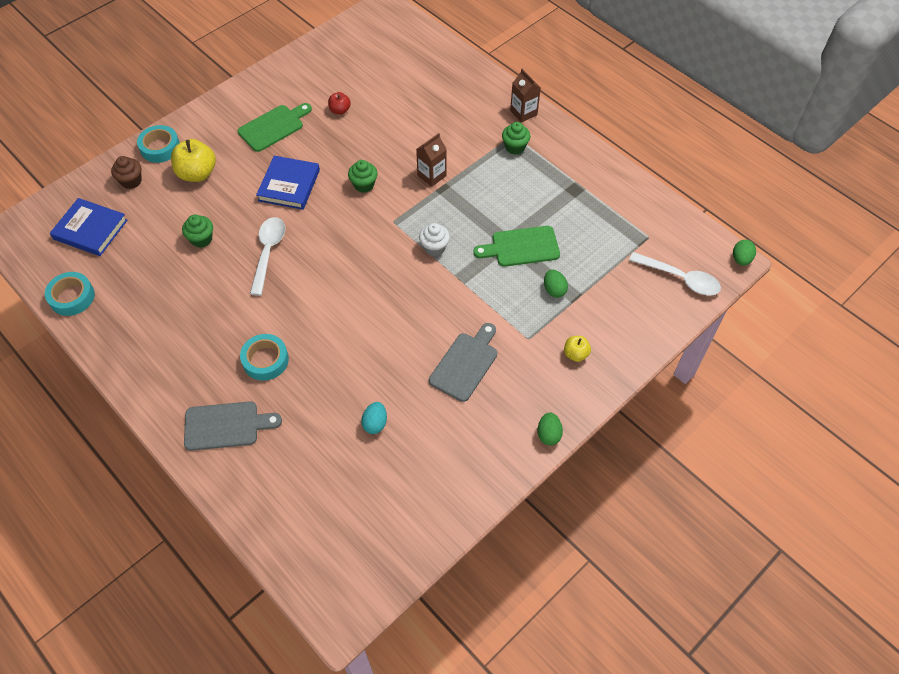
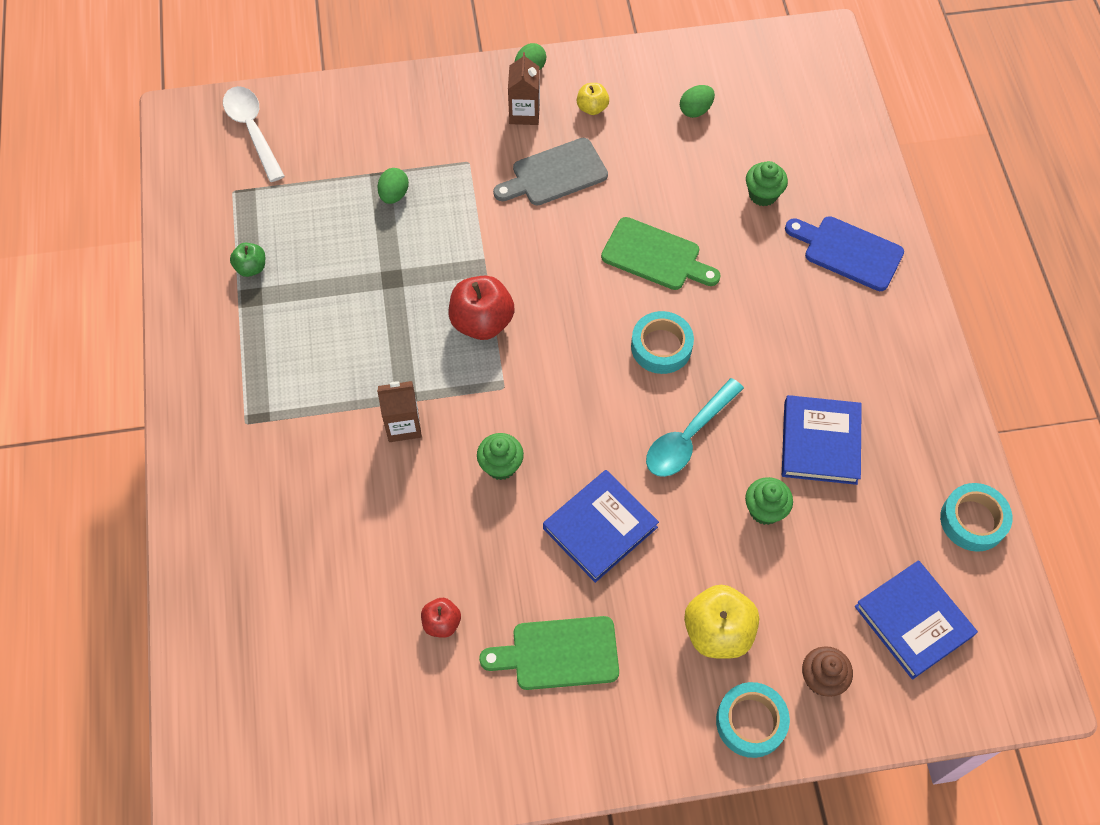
camera: 145 degrees left, 5 degrees up
(186, 291) = (820, 442): none -> blue book
(226, 426) = (848, 252): grey cutting board -> blue cutting board
(265, 360) = (768, 298): turquoise tape -> turquoise tape (661, 346)
(268, 252) = (688, 437): white spoon -> turquoise spoon
(375, 423) = (690, 169): turquoise egg -> none
(434, 248) = (482, 322): white cupcake -> red apple
(515, 147) = (262, 402): green cupcake -> green cupcake (763, 194)
(521, 247) = (382, 263): green cutting board -> green cutting board (655, 256)
(523, 113) = (198, 450): brown carton -> brown carton (524, 113)
(575, 354) = (436, 121): yellow apple -> yellow apple (592, 108)
(591, 203) = (251, 267): none -> green apple
(741, 259) = (168, 112): green egg -> green egg (695, 110)

